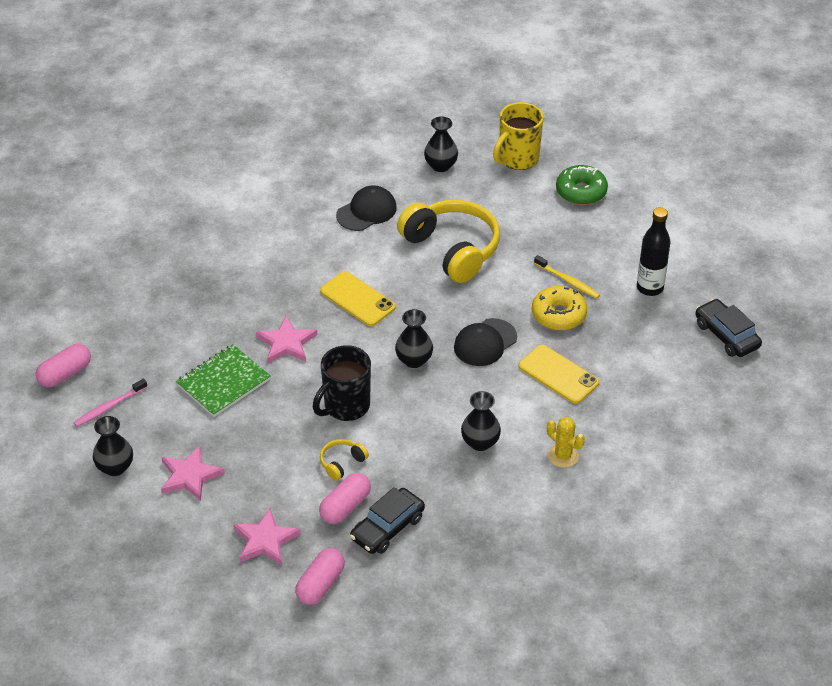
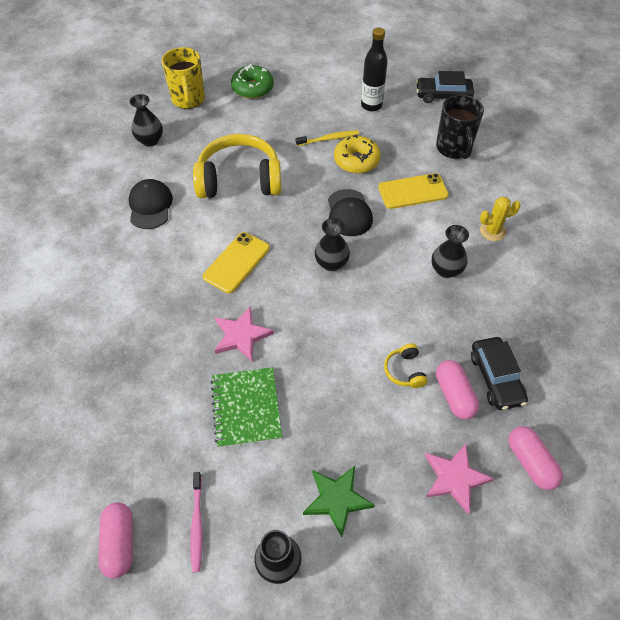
camera: 55 degrees left, 10 degrees up
(189, 476) = (337, 499): pink star -> green star
(345, 406) = (345, 334): black mug -> black mug (454, 148)
(357, 299) = (237, 262): yellow phone -> yellow phone turned 45 degrees counterclockwise

